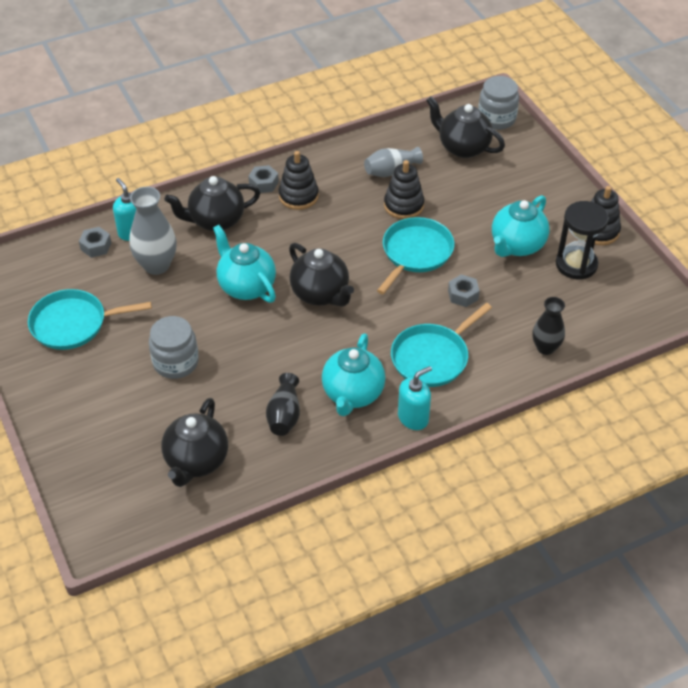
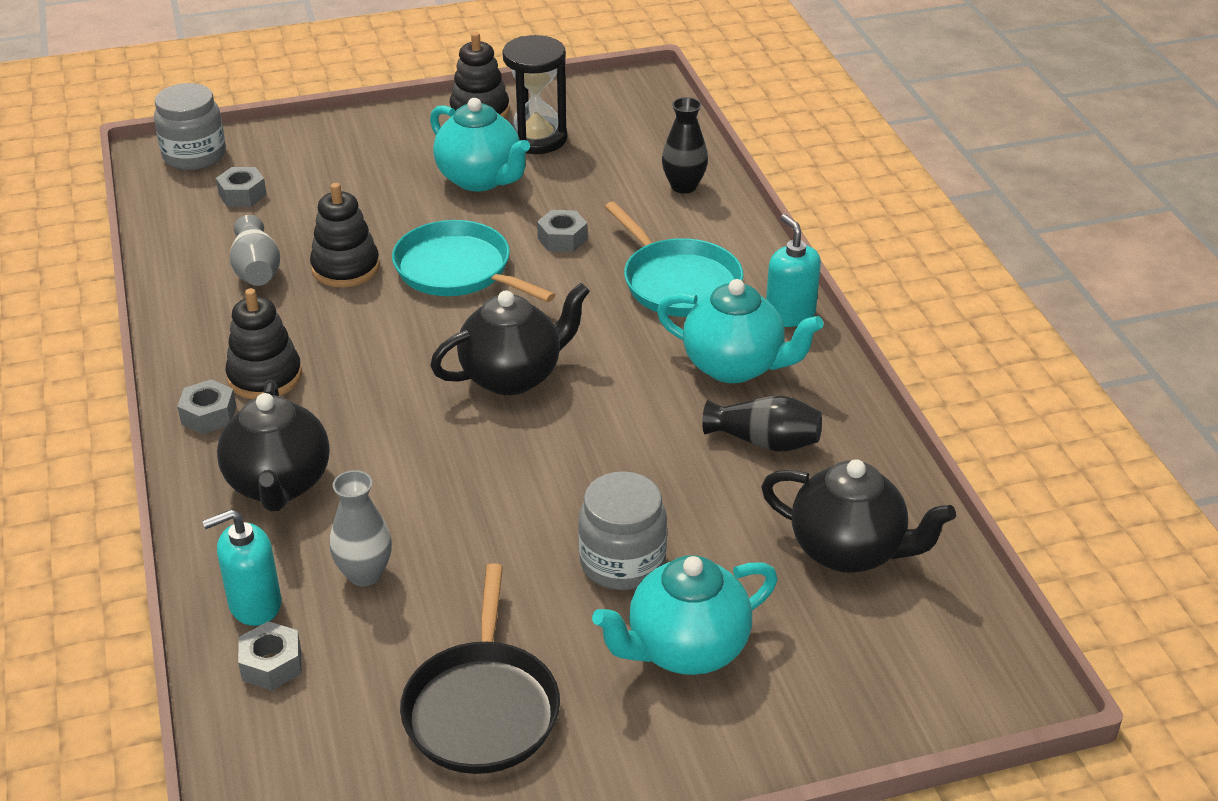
camera: 80 degrees left, 10 degrees down
(73, 324) = (482, 708): turquoise pan -> black pan
(156, 265) = (364, 574): grey vase -> grey vase, size x0.66
(246, 286) = (464, 459): turquoise teapot -> turquoise teapot (686, 649)
(463, 147) = (242, 195): black teapot -> grey nut

